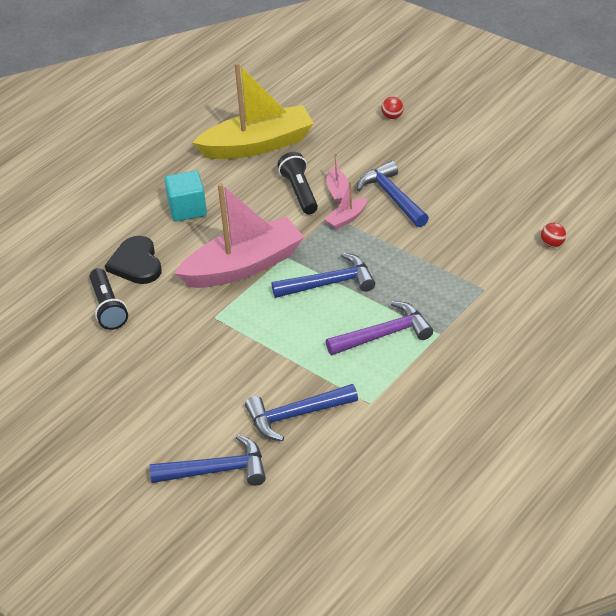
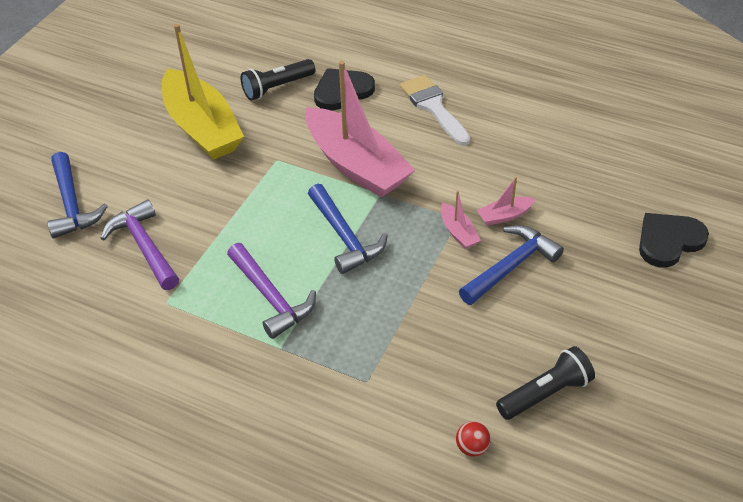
camera: 75 degrees right, 5 degrees up
(187, 209) = (433, 107): turquoise cube -> white brush
(257, 145) = (559, 136): yellow boat -> yellow boat (202, 127)
(296, 415) = (144, 246): blue hammer -> purple hammer
(300, 192) = (490, 185): black flashlight -> black flashlight (545, 393)
(347, 218) = (458, 232): pink boat -> pink boat turned 150 degrees counterclockwise
(392, 116) = (669, 241): red ball -> black heart

